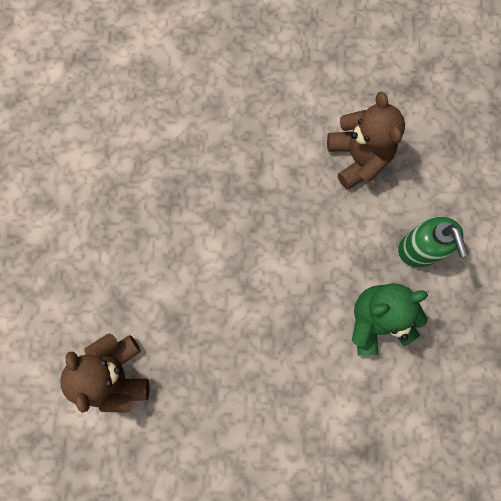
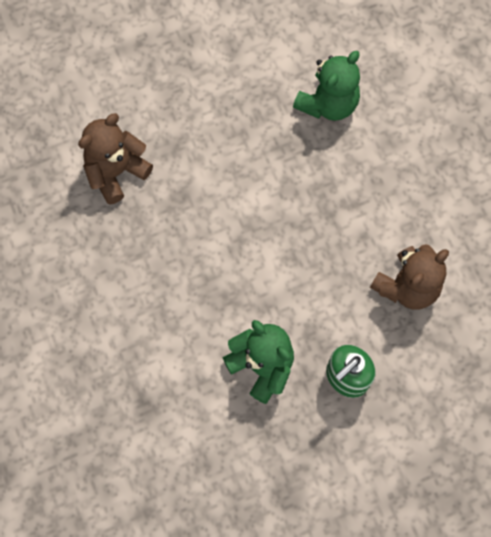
camera: 65 degrees right, 5 degrees down
(150, 141) = (328, 103): none -> green teddy bear

